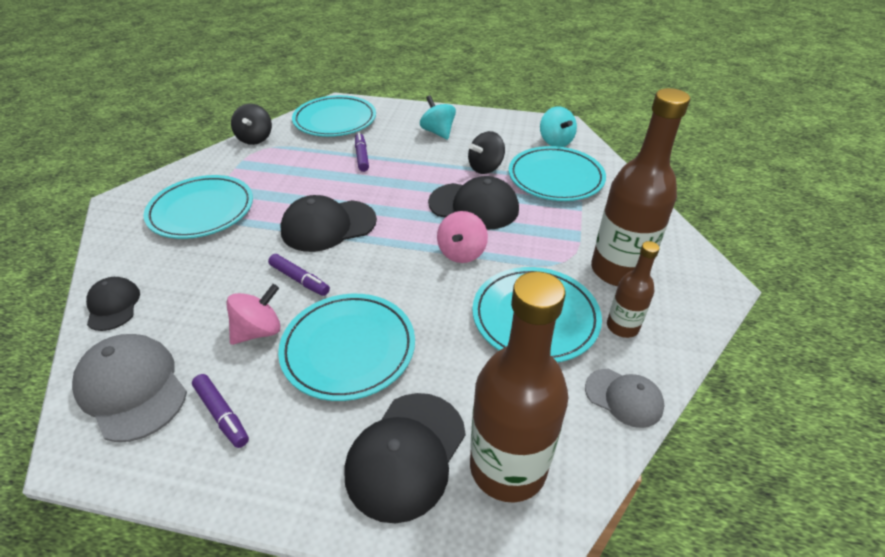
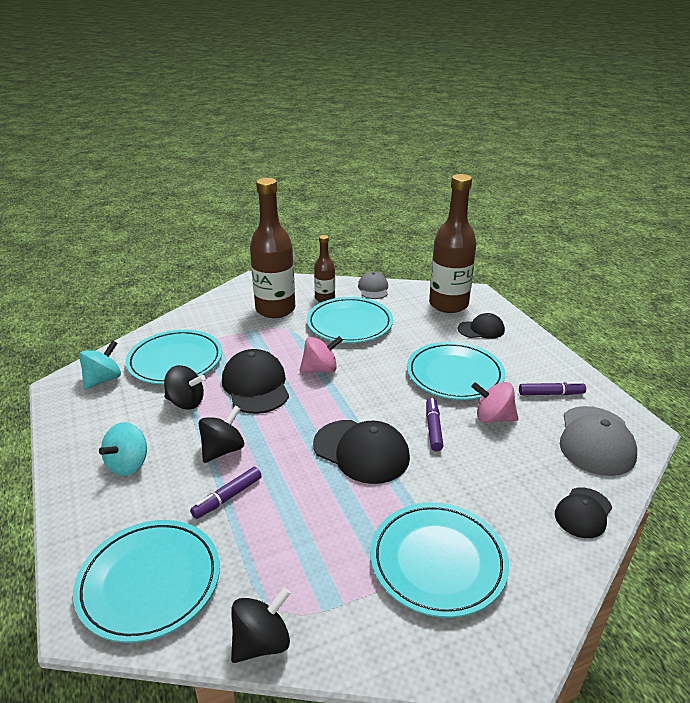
camera: 125 degrees left, 10 degrees down
(222, 414) = (551, 394): purple marker -> purple marker turned 75 degrees clockwise
(406, 455) = (481, 329): black cap -> black cap, size x0.60
(409, 167) = (223, 450): none -> black spinning top

